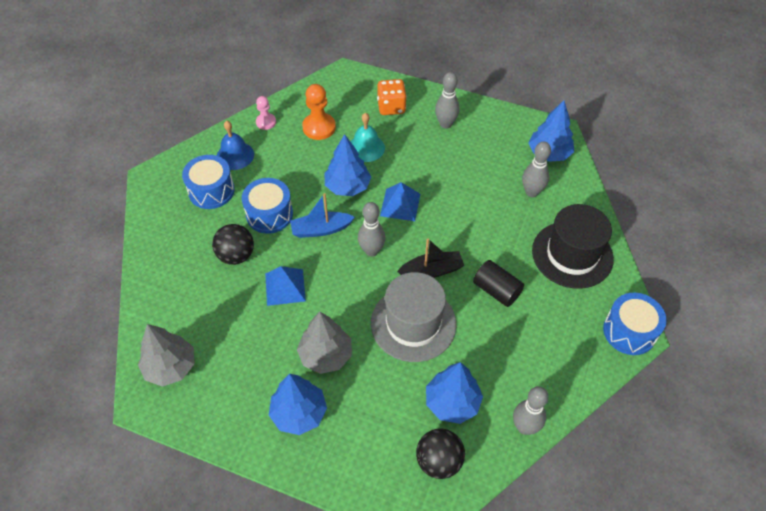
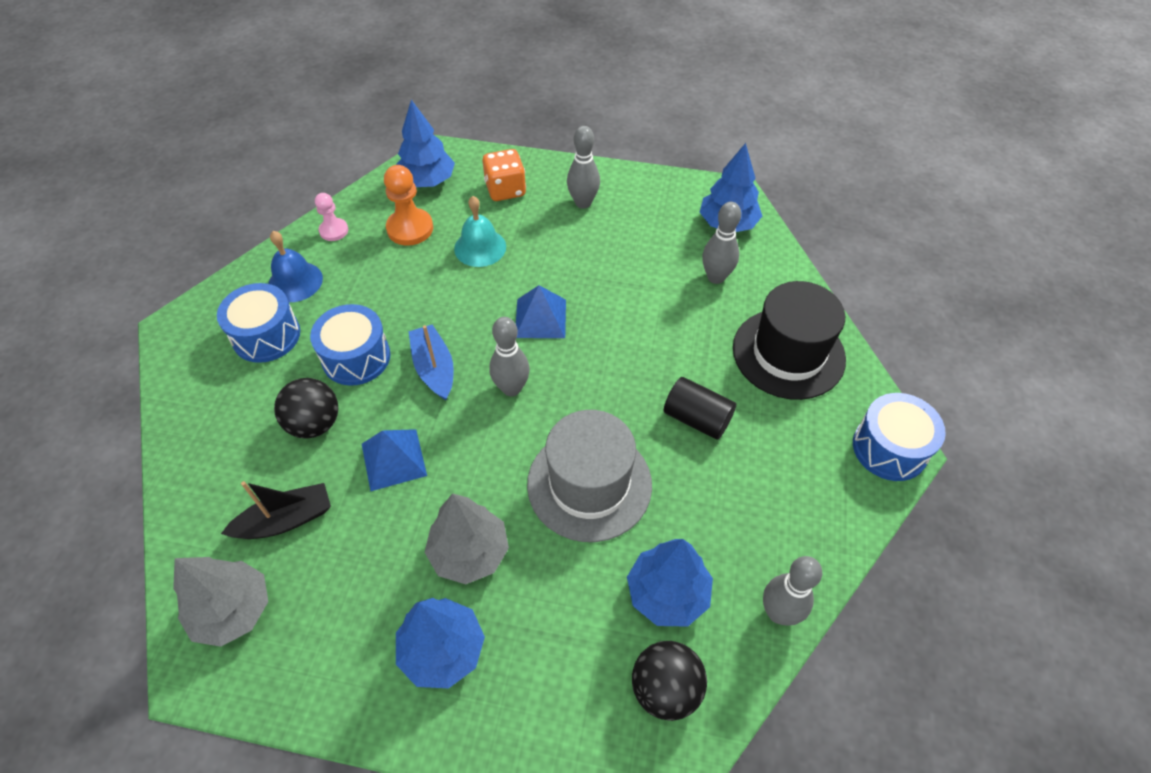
camera: 10 degrees left, 0 degrees up
(321, 229) = (434, 368): blue boat -> blue boat turned 90 degrees clockwise
(348, 187) = (463, 303): blue tree -> blue tree (427, 181)
(431, 271) = (601, 404): black boat -> black boat (285, 520)

